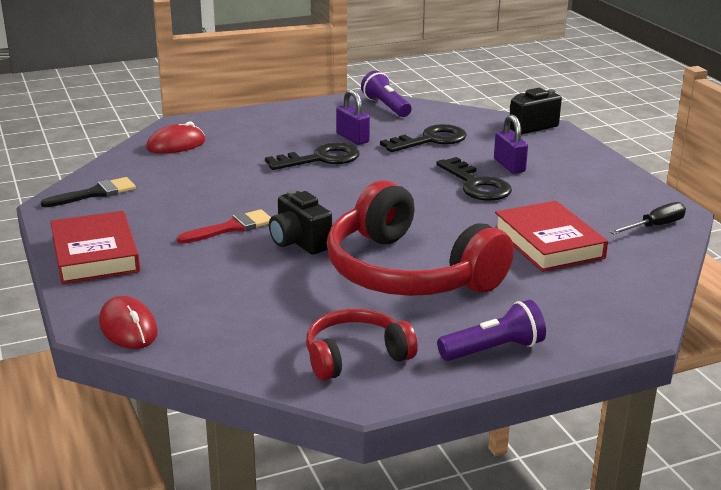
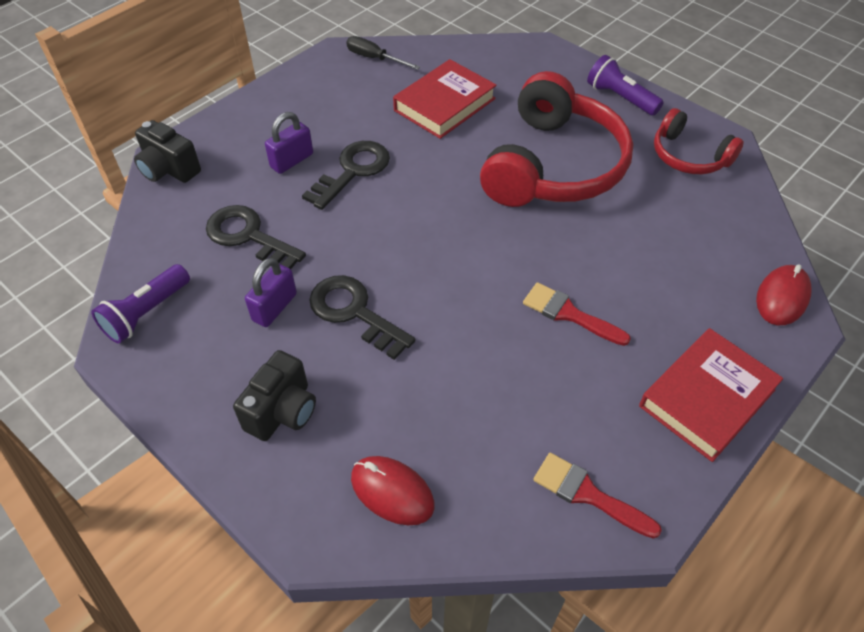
camera: 115 degrees left, 25 degrees up
(95, 193) = (588, 494): black brush -> red brush
(299, 243) = (558, 250): black camera -> black camera (282, 411)

